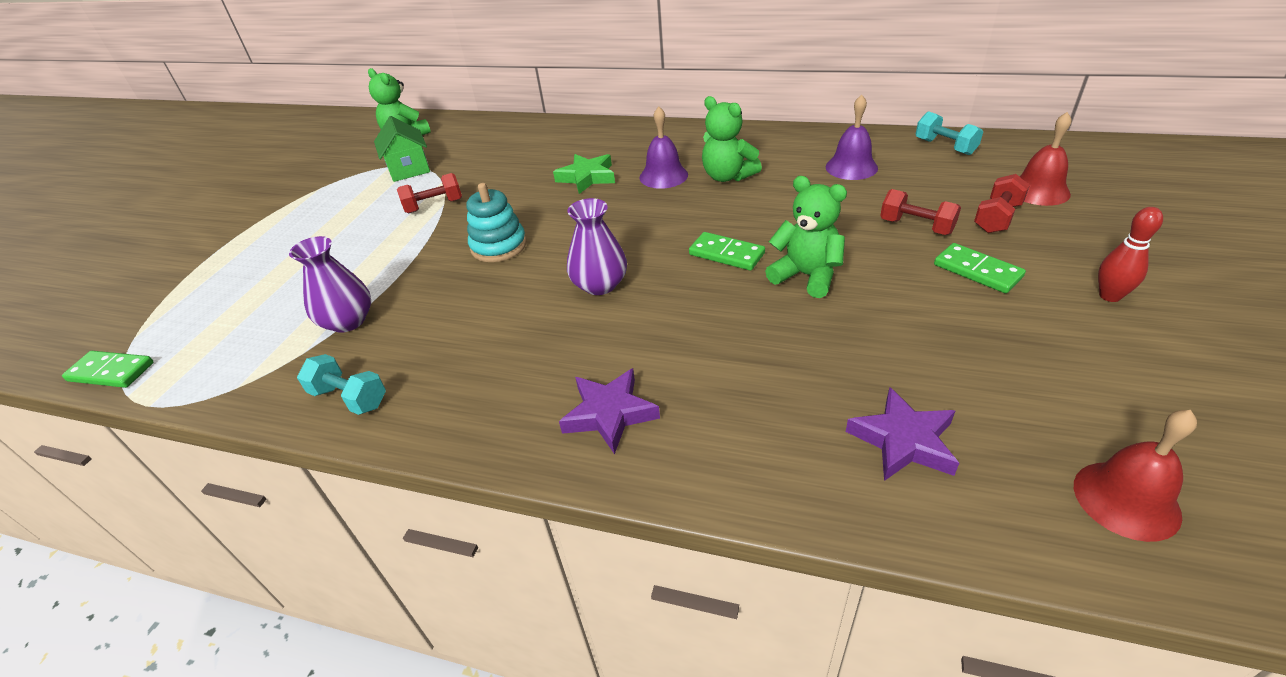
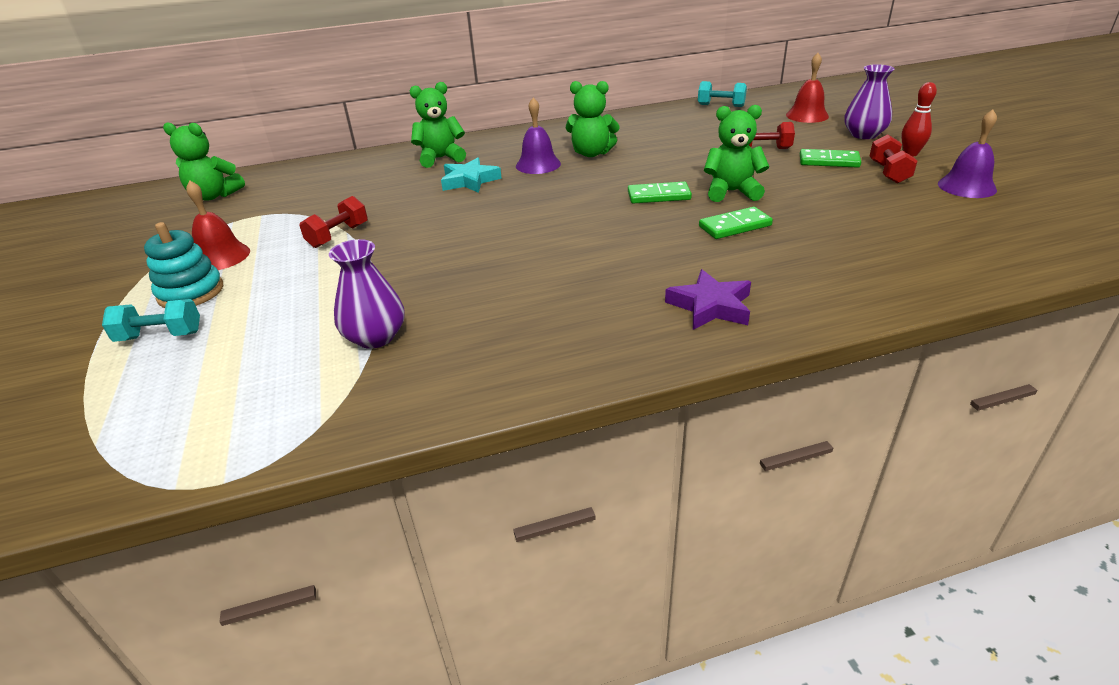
camera: 35 degrees left, 5 degrees down
(111, 372) = (112, 481): green domino -> green domino (734, 226)
(349, 398) = (467, 383): turquoise dumbbell -> turquoise dumbbell (160, 336)
(409, 169) = (261, 218): green house -> none
(499, 246) = (454, 243): turquoise stacking toy -> turquoise stacking toy (191, 292)
(587, 177) = (469, 181): green star -> turquoise star
(594, 143) = (440, 158): none -> green teddy bear
(600, 285) = (587, 240): purple vase -> purple vase (864, 135)
(851, 167) = (675, 129): purple bell -> purple bell (966, 186)
(903, 441) = (905, 251): purple star -> none
(997, 218) = (803, 134): red dumbbell -> red dumbbell (888, 172)
(1126, 500) = (1035, 235): red bell -> red bell (221, 257)

